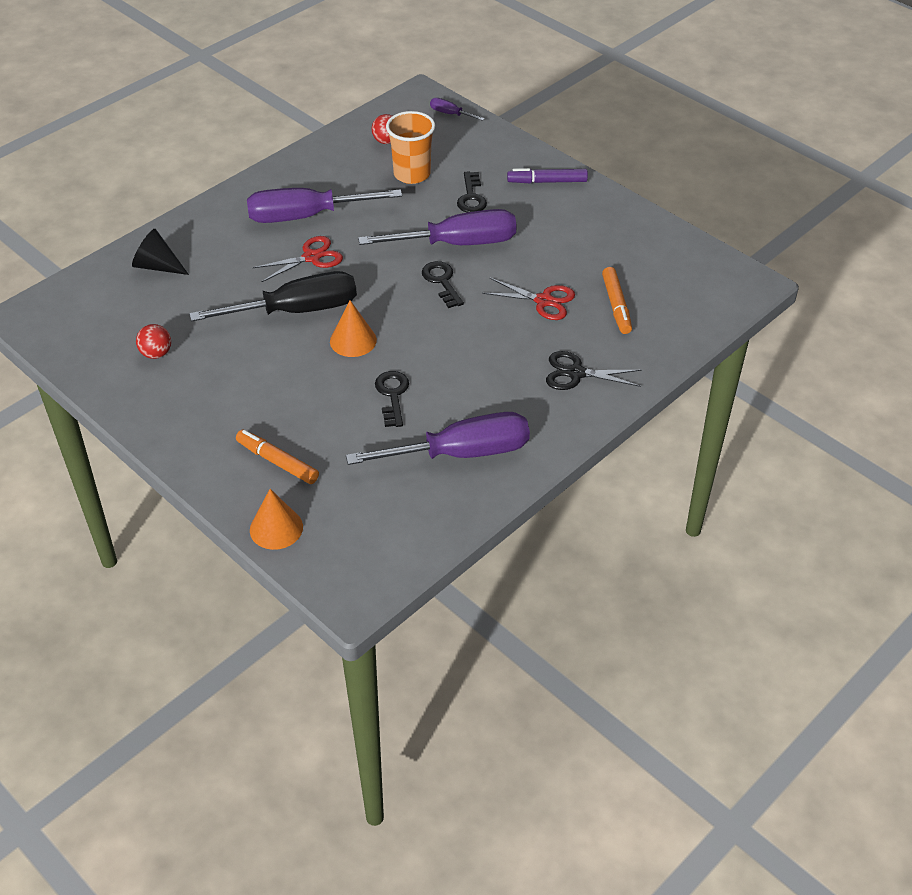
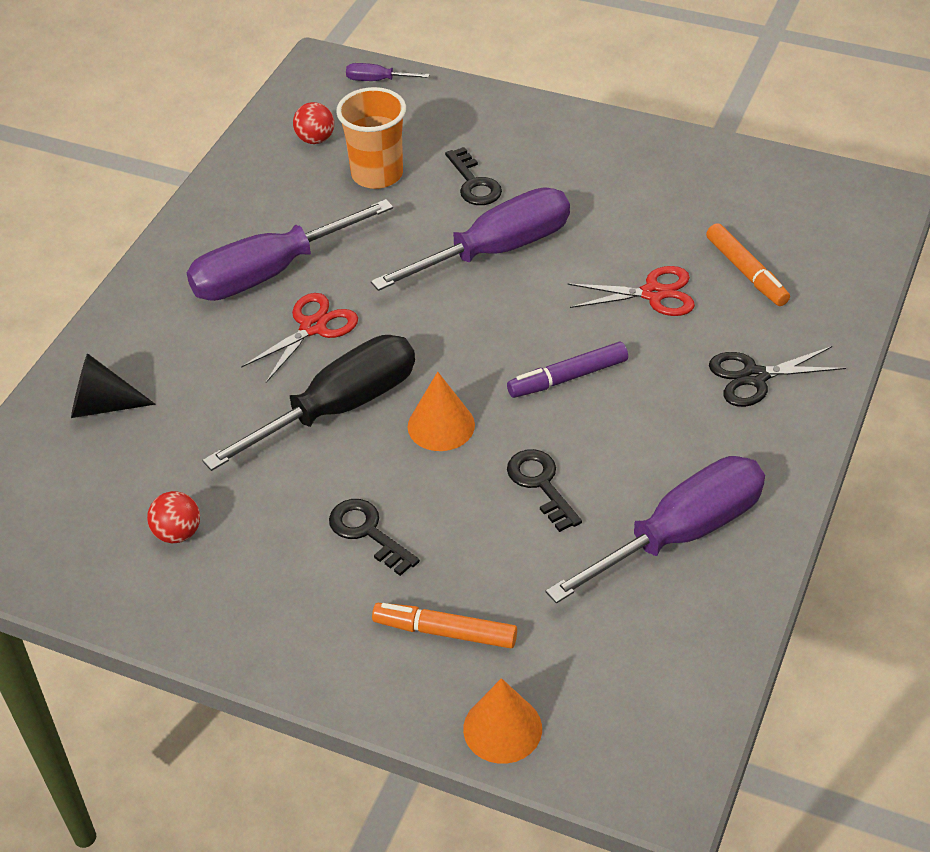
camera: 20 degrees left, 0 degrees up
(442, 282) = (507, 308): black key -> black key (368, 532)
(547, 181) = (557, 135): purple marker -> purple marker (567, 377)

